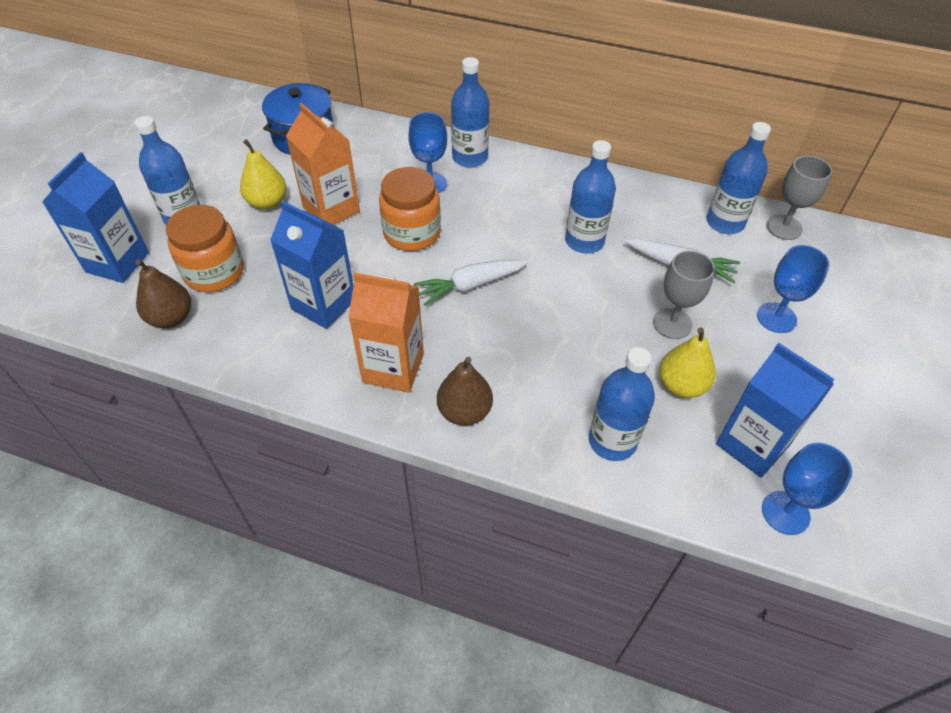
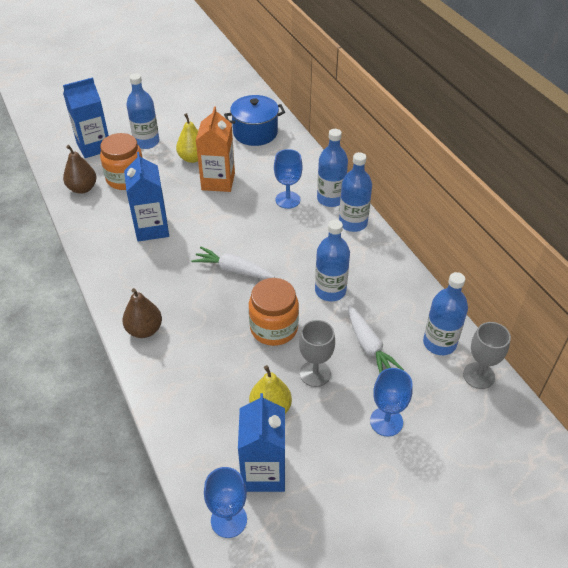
camera: 45 degrees right, 5 degrees down
(393, 368) = (141, 283): orange carton -> none
(412, 233) = (241, 221): orange jar -> orange jar (274, 328)
(612, 441) = (193, 404): blue bottle -> blue bottle (353, 223)

